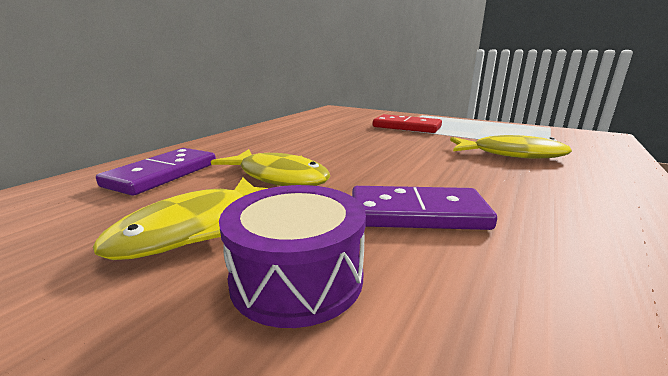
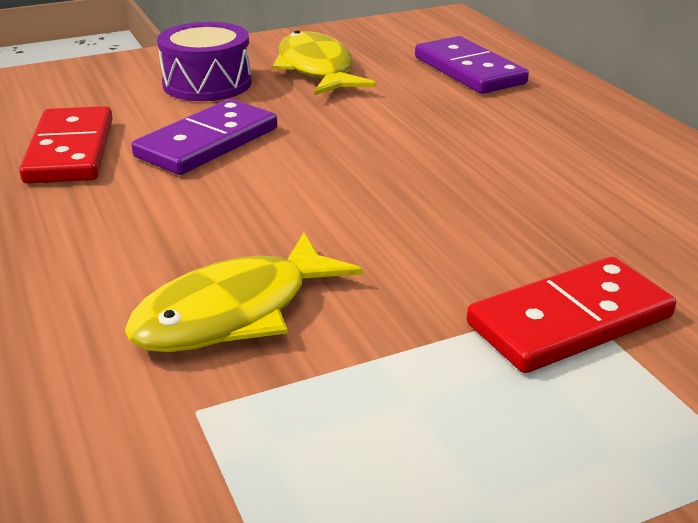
camera: 125 degrees right, 10 degrees up
(279, 177) = (387, 114): yellow fish -> none
(559, 269) = (71, 151): none -> red domino

